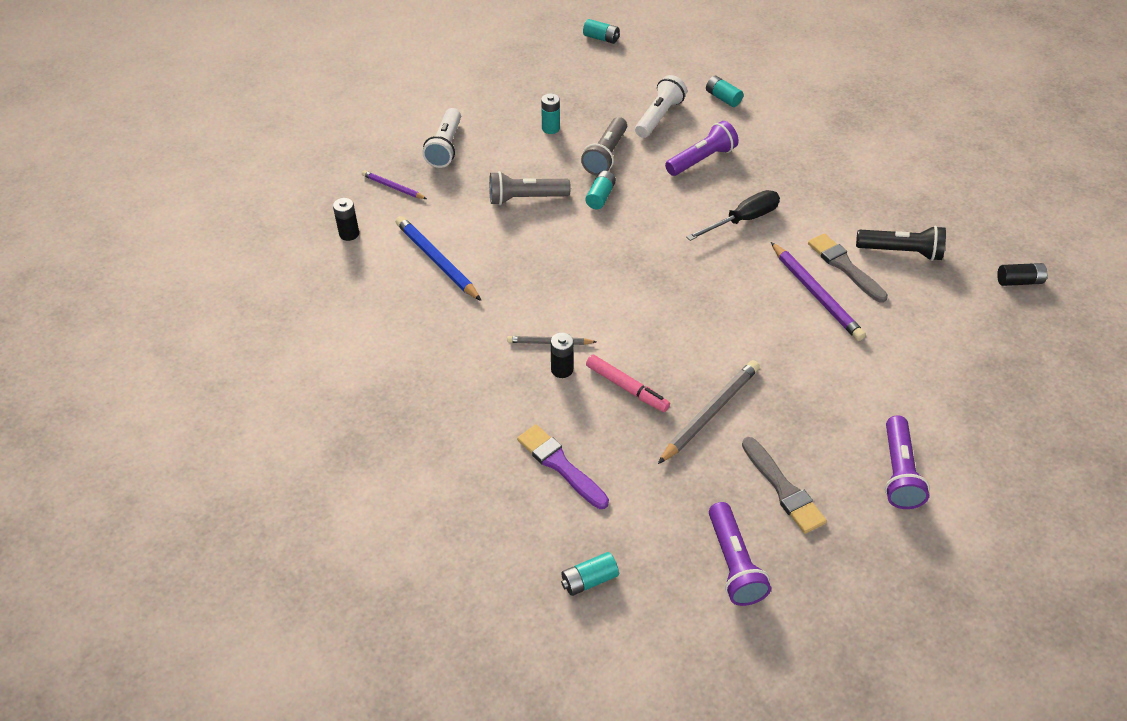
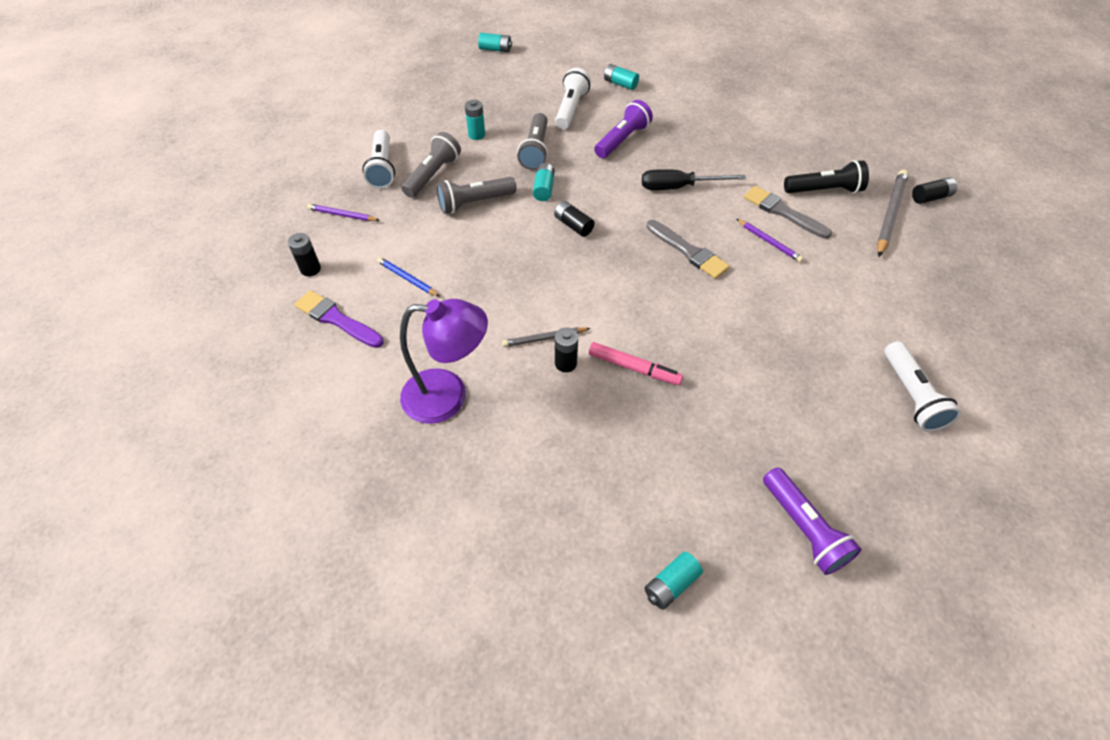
camera: 15 degrees left, 5 degrees up
(437, 260) = (407, 278): blue pencil -> blue pencil, size x0.58
(441, 376) = (448, 396): none -> purple lamp
(493, 163) = (433, 175): none -> grey flashlight
(560, 465) = (598, 464): purple brush -> purple brush (336, 319)
(617, 239) = (573, 225): none -> black battery
(710, 413) = (721, 376): grey pencil -> grey pencil (890, 214)
(742, 220) = (679, 187): black screwdriver -> black screwdriver turned 135 degrees counterclockwise
(783, 489) = (817, 437): grey brush -> grey brush (688, 251)
(816, 294) = (769, 242): purple pencil -> purple pencil, size x0.58
(898, 472) = (911, 395): purple flashlight -> white flashlight

